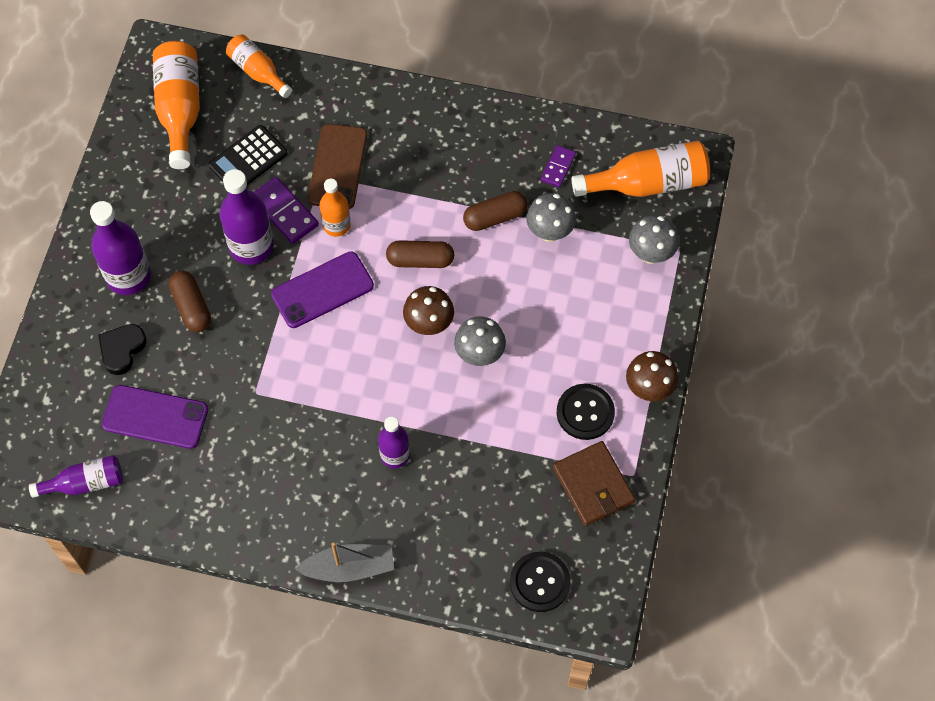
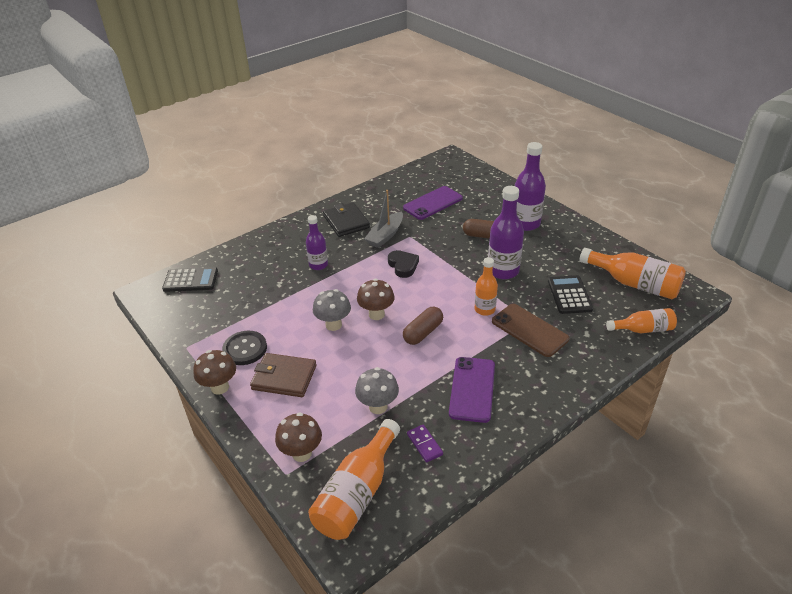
camera: 130 degrees right, 25 degrees down
(85, 483) = (422, 175): purple bottle -> none
(122, 350) = (482, 207): black heart -> black heart (403, 266)
(280, 496) = (346, 222): none -> black wallet
(285, 212) = (515, 293): purple domino -> none
(322, 290) = (445, 284): purple phone -> purple phone (472, 389)
(349, 567) = (285, 226): grey boat -> grey boat (385, 235)
(495, 217) = (418, 385): brown capsule -> none
(540, 582) = (190, 280): black button -> black calculator
(593, 485) = (204, 327): brown wallet -> brown wallet (284, 377)
(650, 254) = (302, 453): grey mushroom -> brown mushroom

